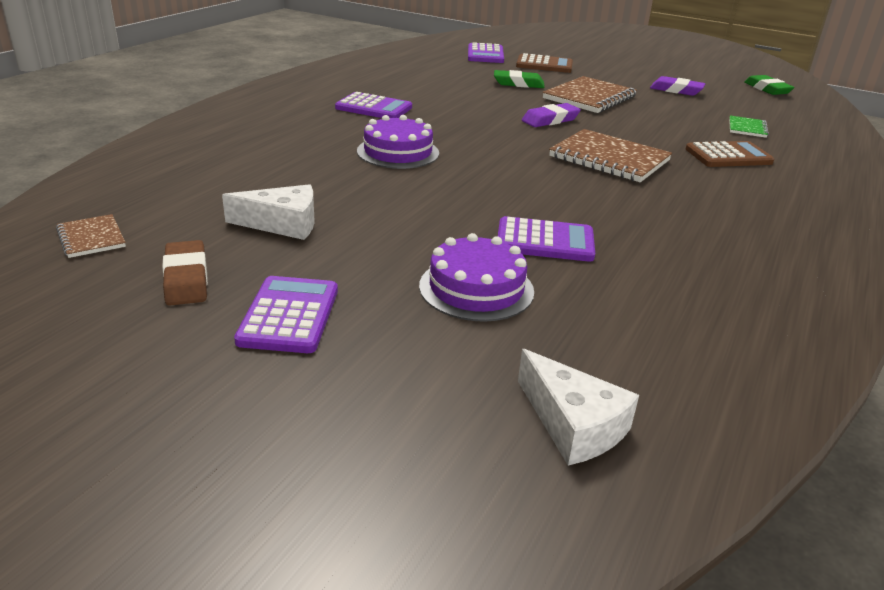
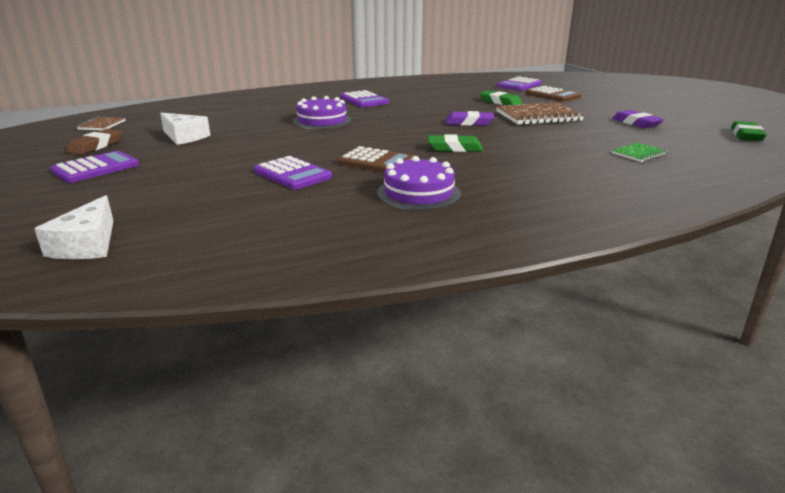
camera: 40 degrees right, 5 degrees down
(476, 288) = (198, 182): purple cake -> purple cake (418, 193)
(609, 159) = (454, 148): brown notebook -> green eraser
(728, 156) = (565, 165): brown calculator -> brown calculator (376, 162)

